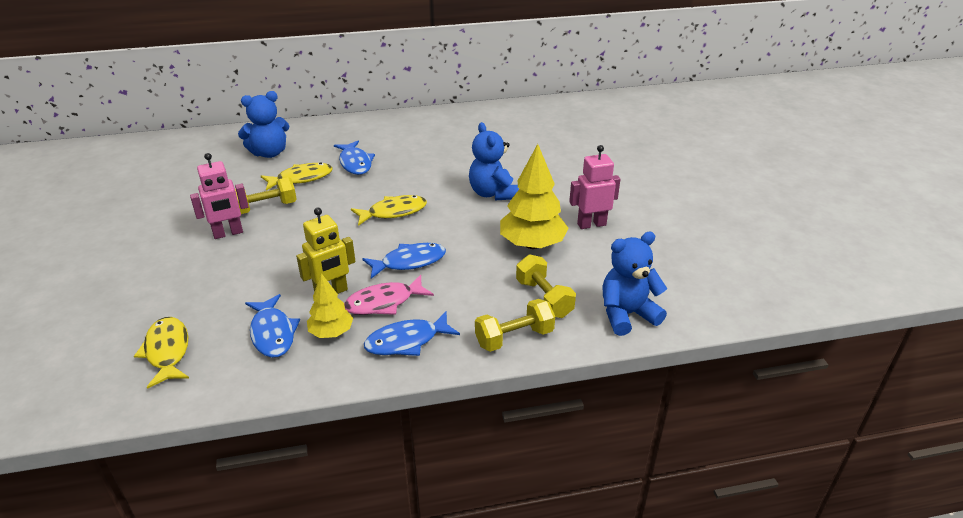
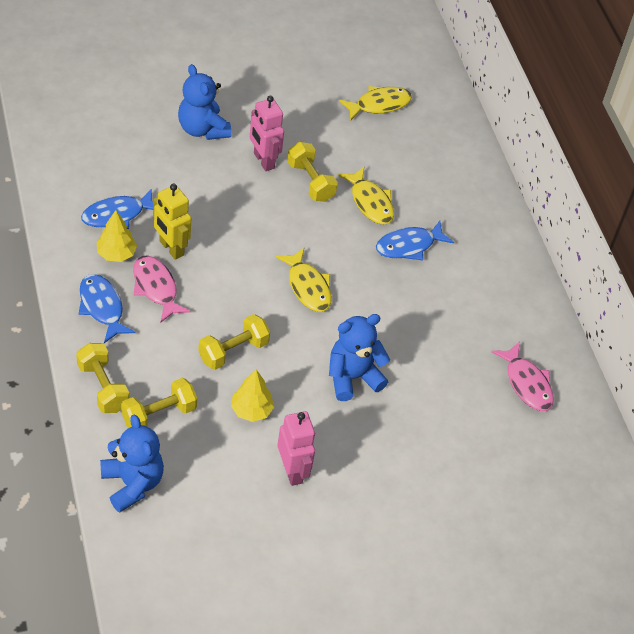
camera: 80 degrees right, 15 degrees up
(167, 351) = (98, 153): yellow fish -> yellow fish (379, 104)
(269, 153) = (423, 168): blue teddy bear -> blue teddy bear (202, 129)
(409, 262) = (218, 304): blue fish -> none
(466, 254) = (233, 351): none -> yellow dumbbell
(494, 125) = (527, 383): none -> pink fish
(532, 244) = (251, 410): yellow tree -> yellow tree, size x0.58

